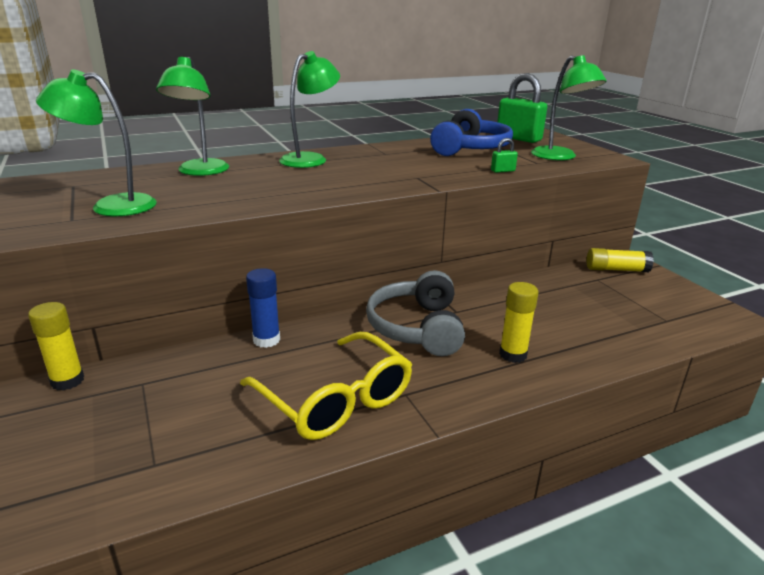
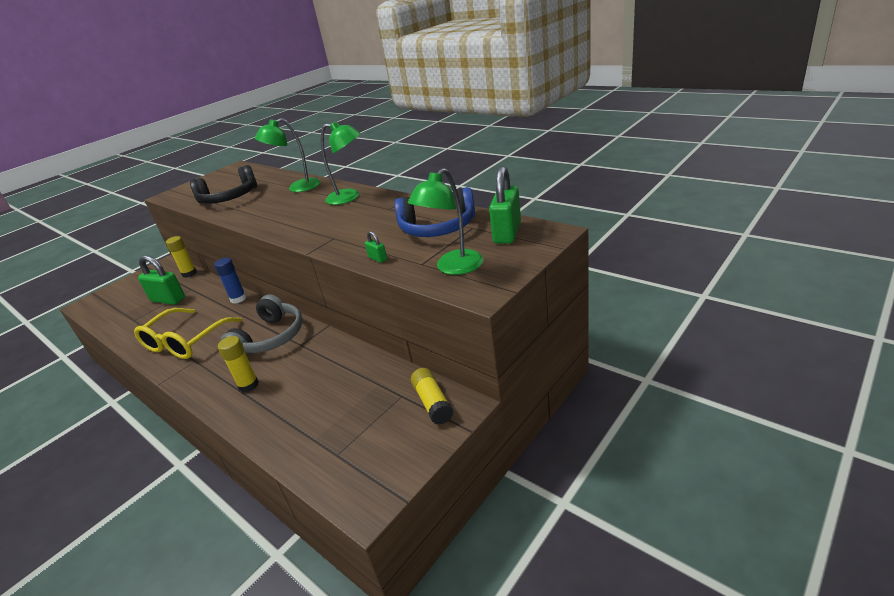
camera: 70 degrees right, 5 degrees up
(111, 206) = (229, 198): green lamp -> black headphones
(139, 413) = (168, 299): none -> green padlock
(417, 328) = (270, 338): grey headphones -> grey headphones turned 135 degrees clockwise

